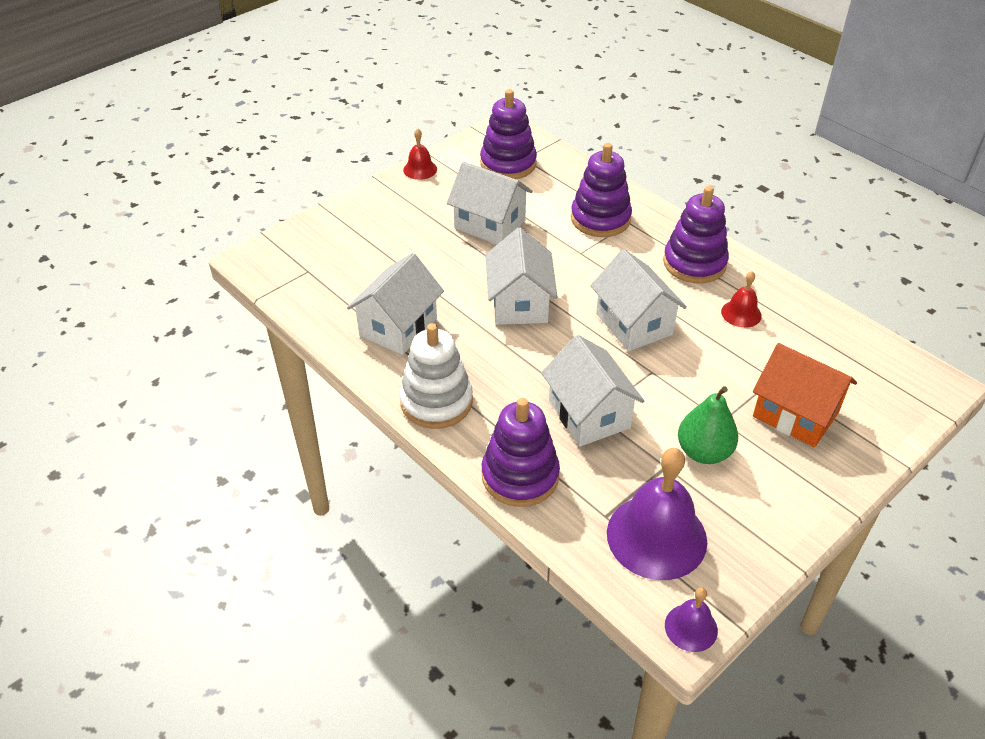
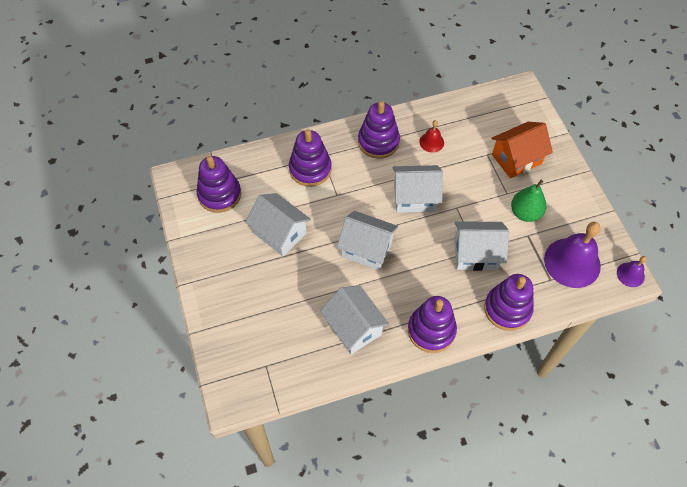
camera: 65 degrees left, 15 degrees up
(420, 169) = (191, 251): red bell -> none
(436, 402) = (431, 330): white stacking toy -> purple stacking toy
(490, 224) = (280, 233): white house -> white house turned 75 degrees clockwise

